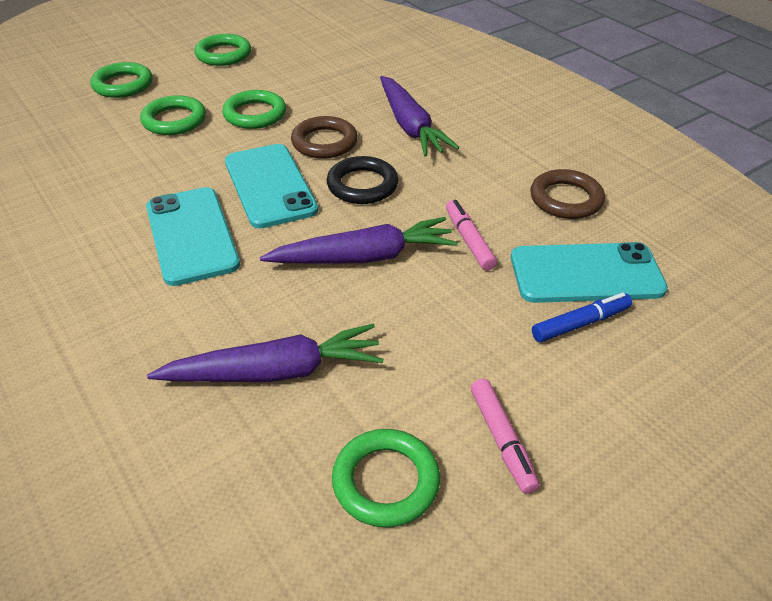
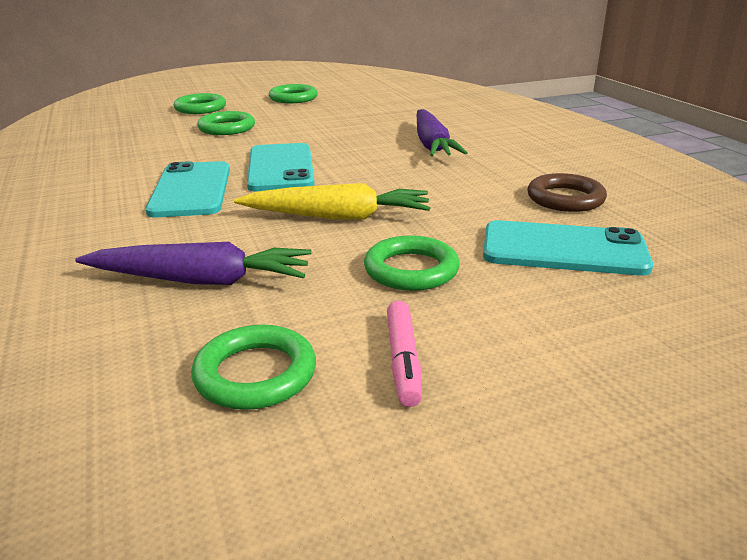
camera: 15 degrees right, 15 degrees down
(255, 114) = (296, 129): green ring -> green ring (411, 270)
(324, 142) = (346, 148): brown ring -> none
(362, 185) = (365, 174): black ring -> none
(364, 257) = (338, 217): purple carrot -> yellow carrot
(469, 240) = (448, 216): pink marker -> none
(580, 323) = (540, 284): blue marker -> none

